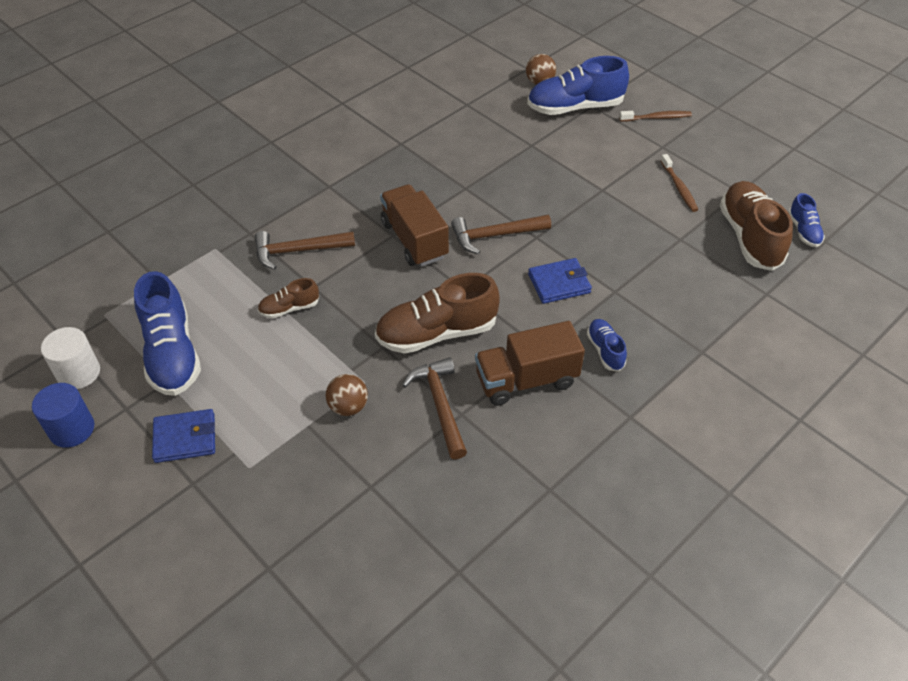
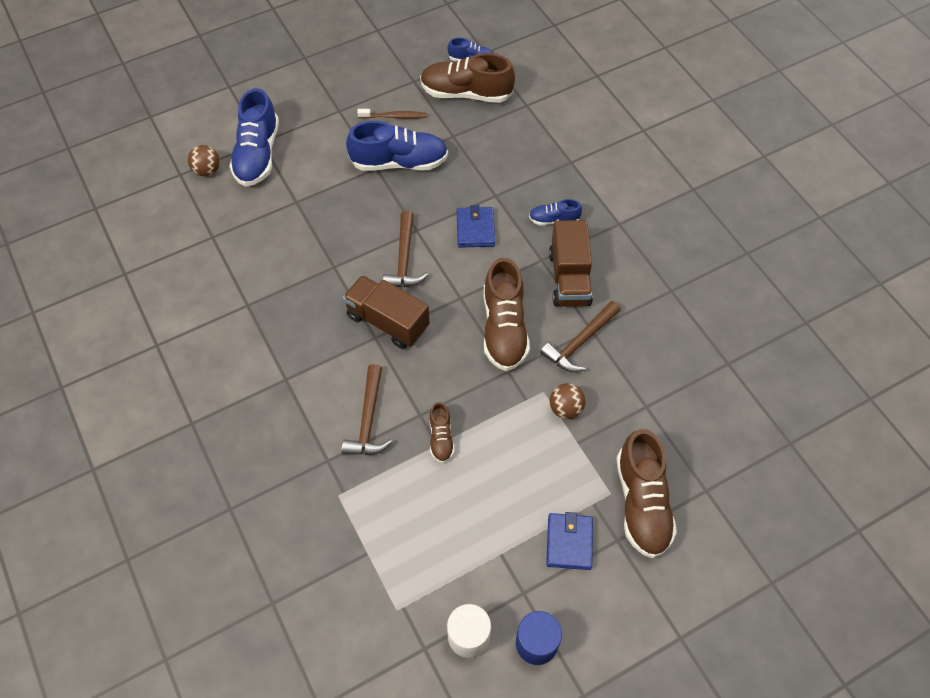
camera: 75 degrees left, 10 degrees up
(172, 354) = (468, 547): blue shoe -> blue shoe (399, 162)
(241, 501) = (642, 503): none -> brown shoe
(414, 240) = (388, 321): brown truck -> brown truck turned 45 degrees clockwise
(440, 405) = (580, 342): brown hammer -> brown hammer turned 45 degrees counterclockwise
(656, 118) = (299, 102): brown toothbrush -> none

